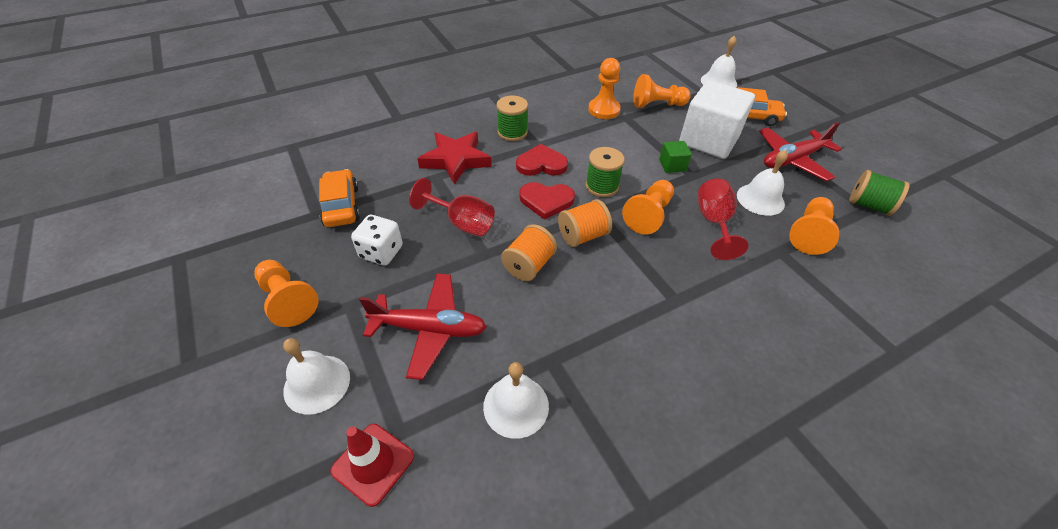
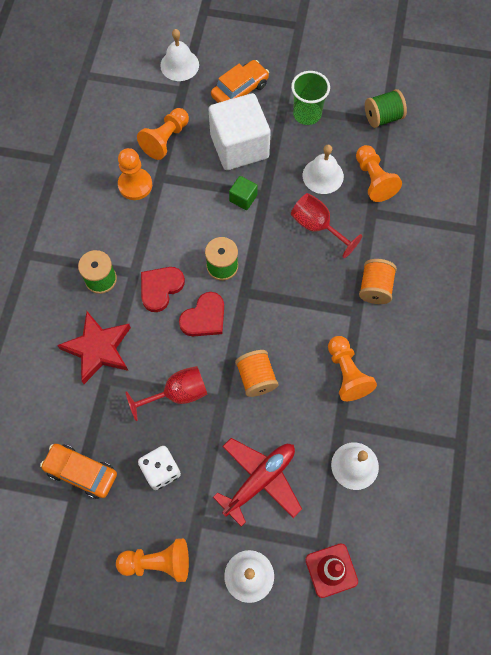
camera: 50 degrees left, 20 degrees up
(582, 236) = (259, 321): orange spool -> orange spool (375, 288)
(648, 215) = (276, 261): orange pawn -> orange pawn (347, 373)
(792, 160) = (307, 114): red plane -> green cup

